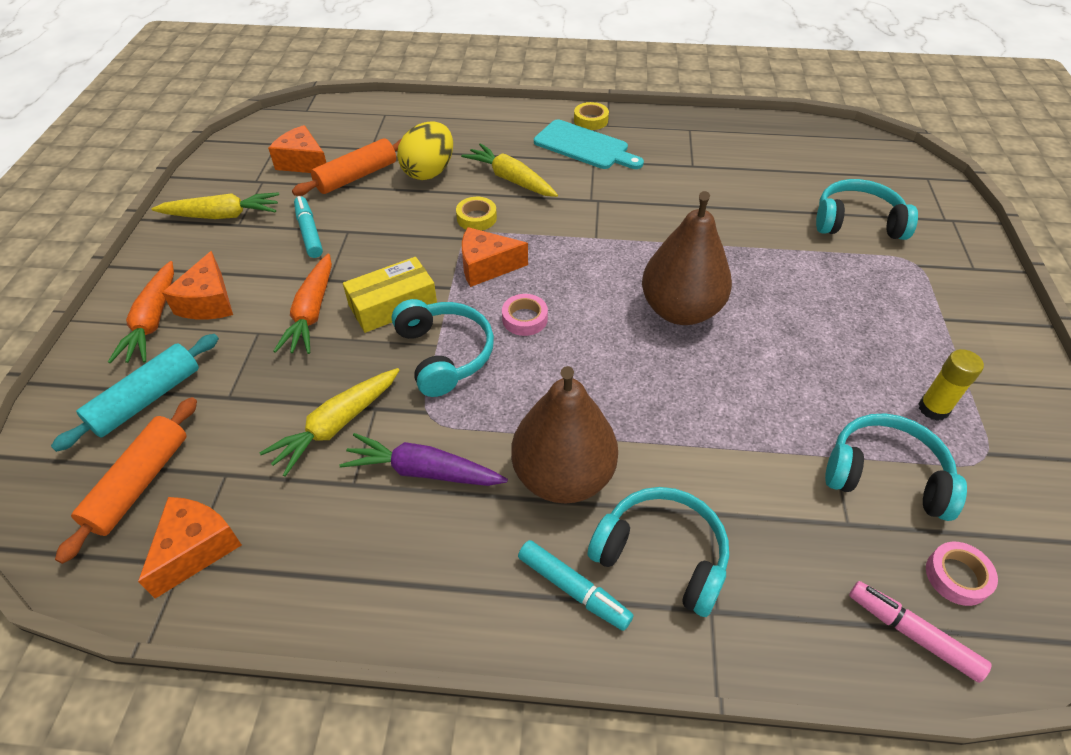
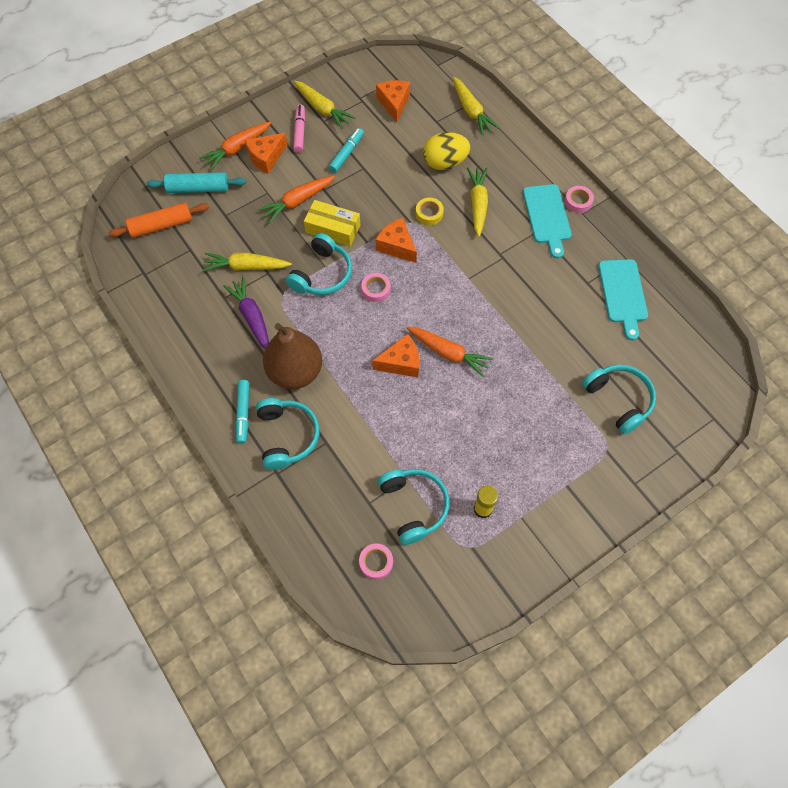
camera: 50 degrees right, 15 degrees up
(196, 549) = (152, 271): orange cheese -> orange cheese (401, 363)
(356, 176) = (407, 135): orange rolling pin -> none
(394, 121) = (471, 111): none -> yellow carrot
(590, 120) = (578, 201): yellow tape -> pink tape
(680, 310) = (448, 353): brown pear -> orange carrot
(730, 153) = (623, 294): none -> turquoise cutting board
(912, 634) = (328, 556): pink marker -> pink marker (299, 132)

